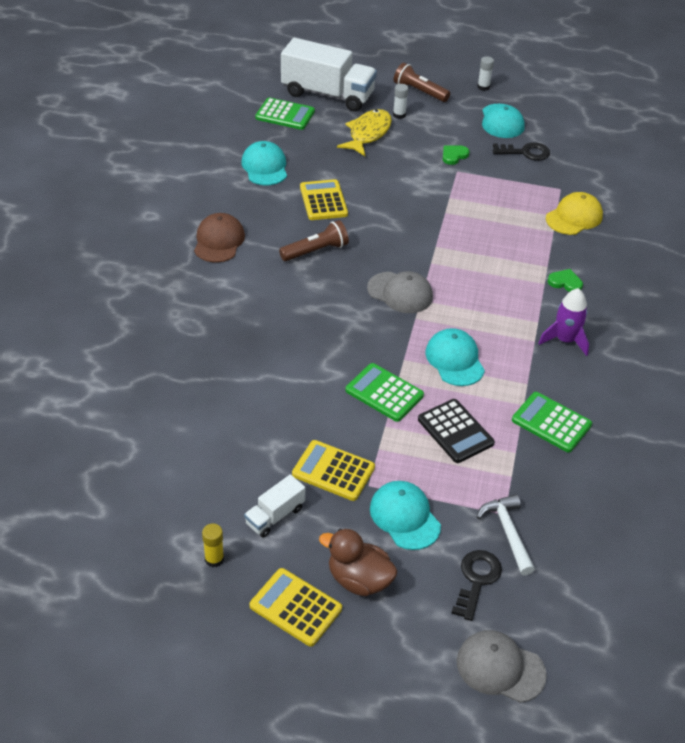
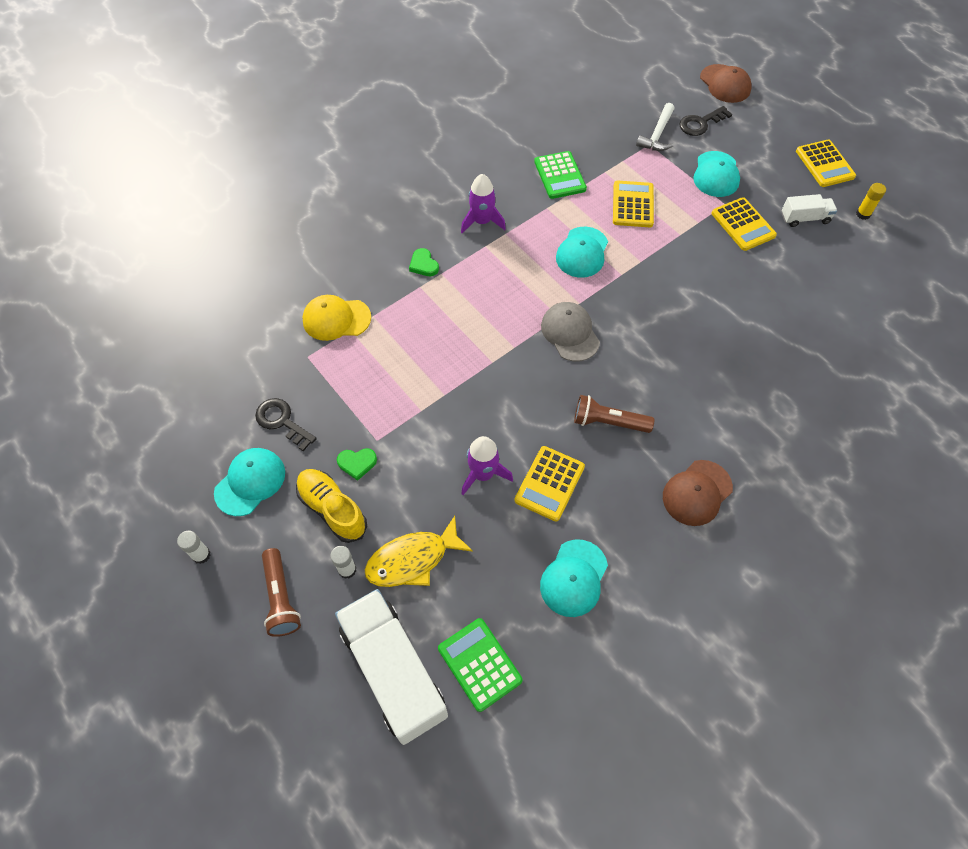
camera: 140 degrees left, 15 degrees up
(359, 580) = (774, 158): brown duck -> none
(371, 186) = (483, 474): none -> purple rocket
(384, 393) = (660, 257): green calculator -> none
(440, 132) = (332, 509): none -> yellow shoe
(455, 431) = (633, 205): black calculator -> yellow calculator
(500, 668) = (725, 84): grey cap -> brown cap

